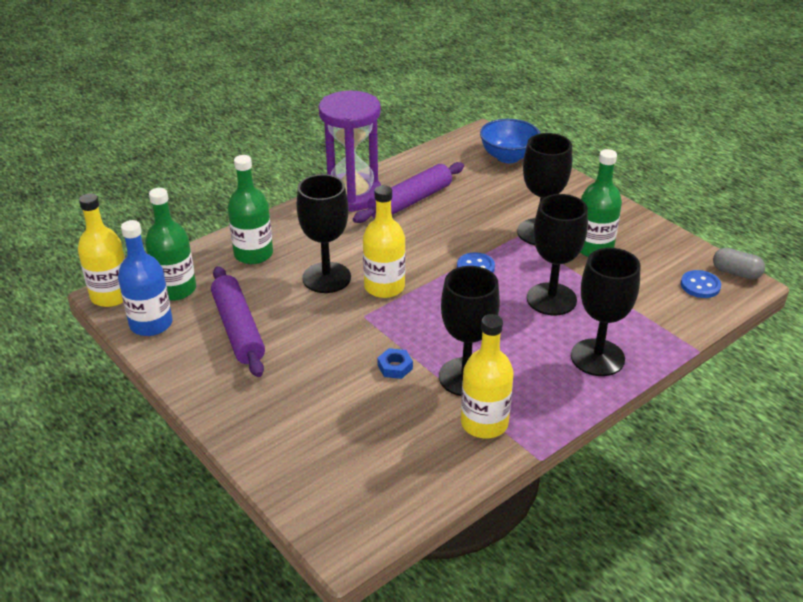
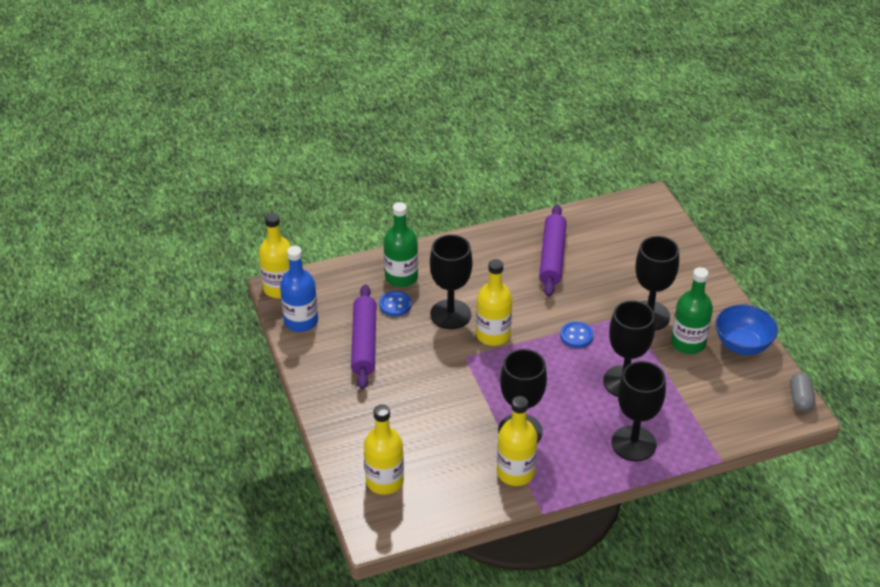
camera: 20 degrees right, 5 degrees up
(176, 289) = (329, 295): green bottle -> none
(330, 476) = (384, 481): none -> yellow bottle
(352, 195) = (506, 238): purple hourglass -> none
(395, 367) = (469, 408): blue nut -> none
(410, 201) = (552, 257): purple rolling pin -> purple rolling pin turned 60 degrees counterclockwise
(508, 157) = (662, 230): blue bowl -> blue bowl (742, 345)
(700, 286) = (760, 403): blue button -> blue button (395, 305)
(736, 273) = (800, 399): grey capsule -> grey capsule turned 45 degrees clockwise

